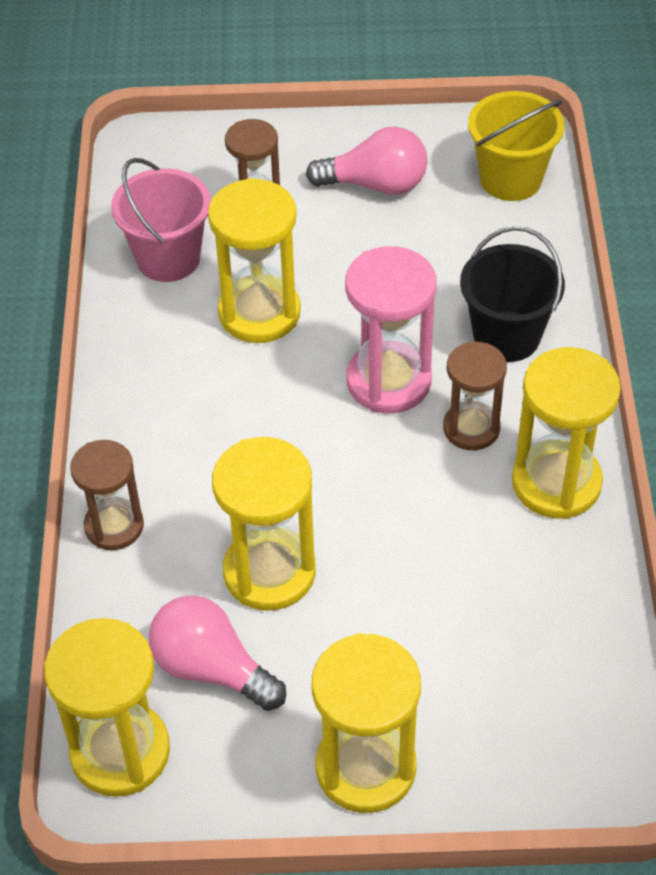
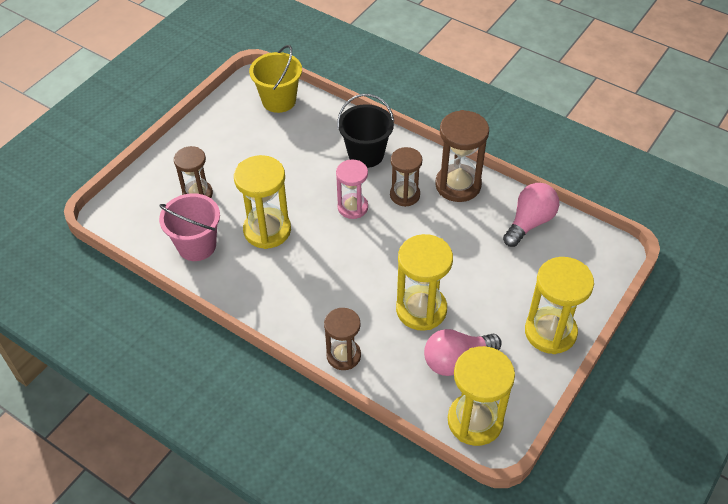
camera: 55 degrees left, 0 degrees up
(375, 184) = (232, 145): pink light bulb -> pink light bulb (529, 222)
(388, 381) = (352, 207): pink hourglass -> pink hourglass, size x0.65
(556, 483) = (458, 185): yellow hourglass -> brown hourglass

